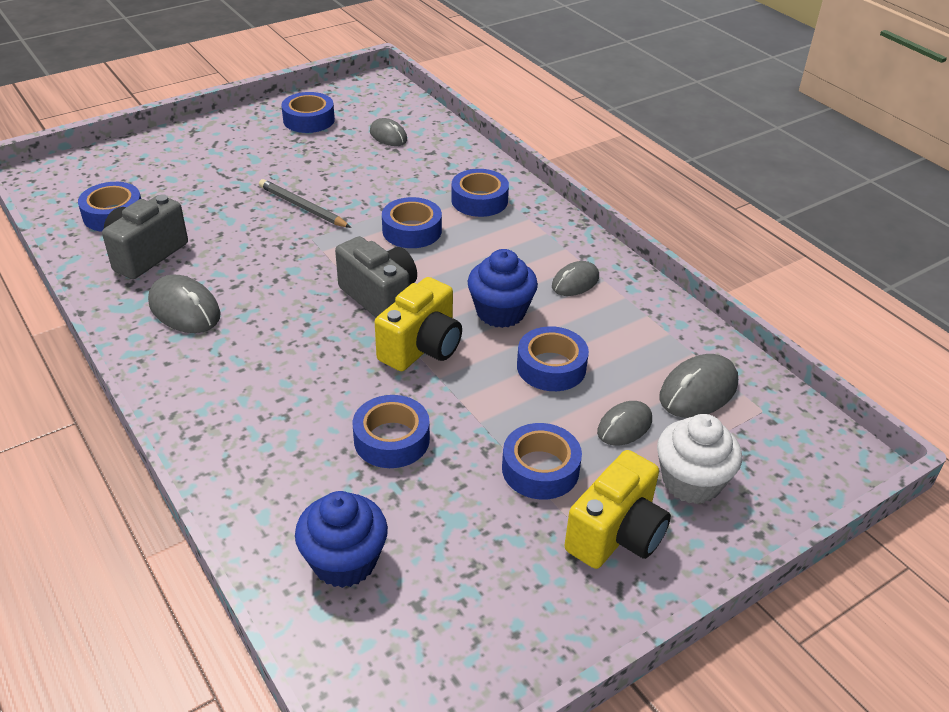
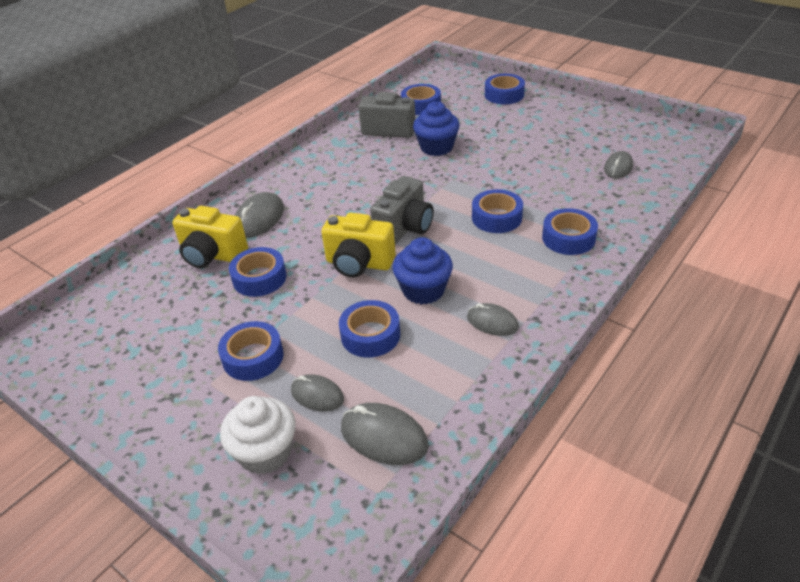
camera: 75 degrees right, 0 degrees up
(184, 309) = (346, 161): grey mouse -> grey mouse (259, 219)
(302, 207) = (486, 163): grey pencil -> none
(309, 120) = (601, 128): blue tape -> blue tape (504, 95)
(344, 561) = (150, 291): blue cupcake -> blue cupcake (436, 147)
(616, 535) = (196, 416): yellow camera -> yellow camera (212, 255)

